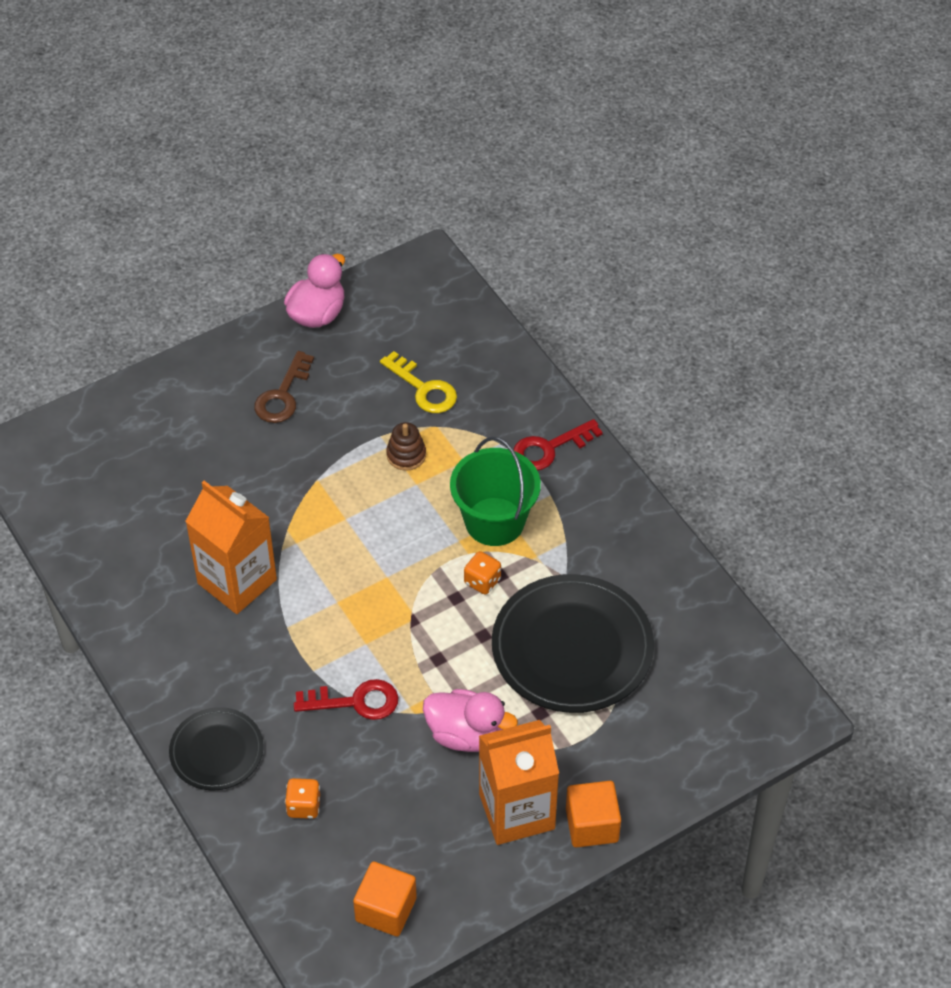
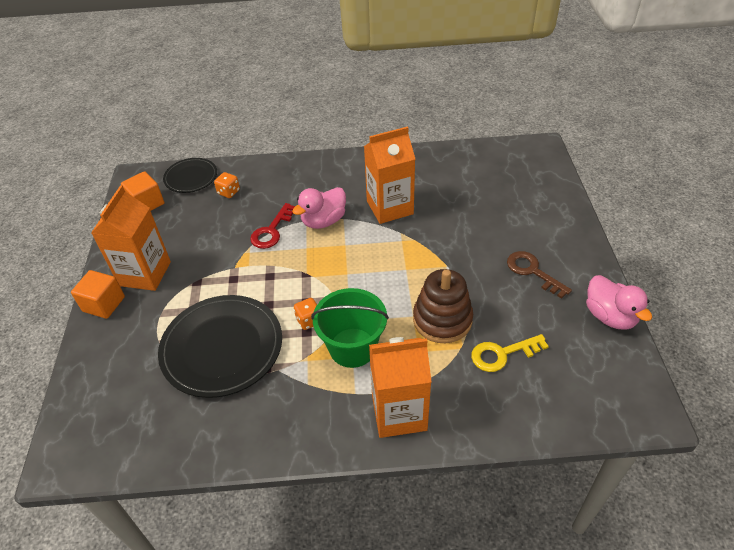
camera: 120 degrees right, 5 degrees down
(216, 751) = (287, 171): black plate -> black plate (191, 177)
(406, 455) = (442, 319): brown stacking toy -> brown stacking toy, size x1.89
(466, 734) = (210, 270): pink duck -> pink duck (323, 221)
(549, 448) = (399, 413): red key -> orange carton

